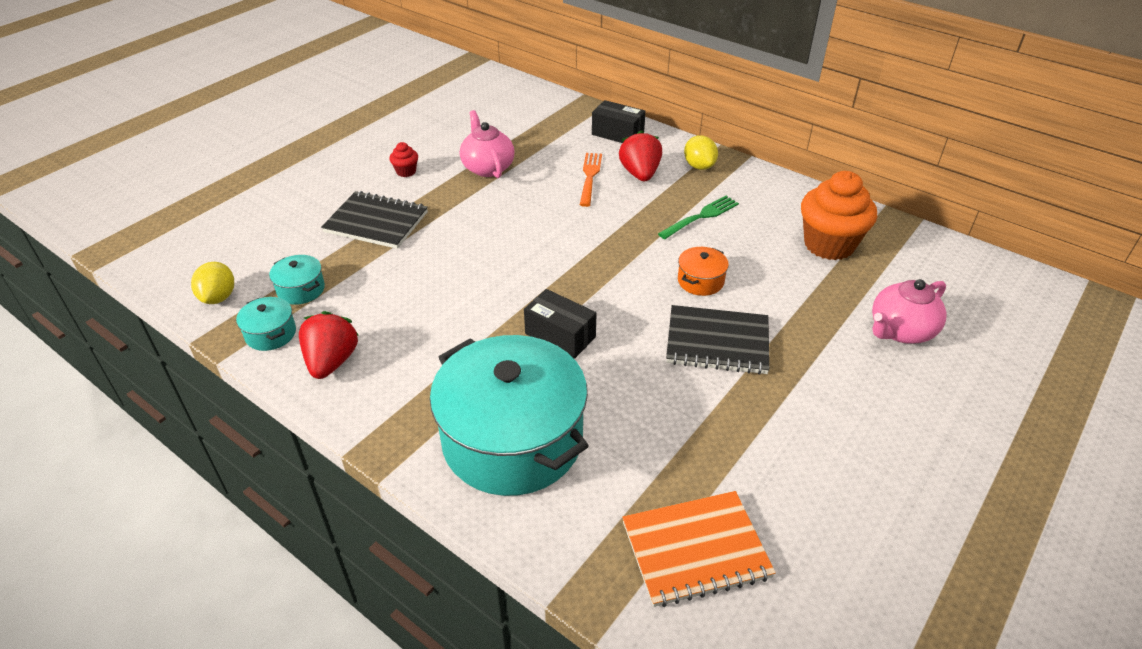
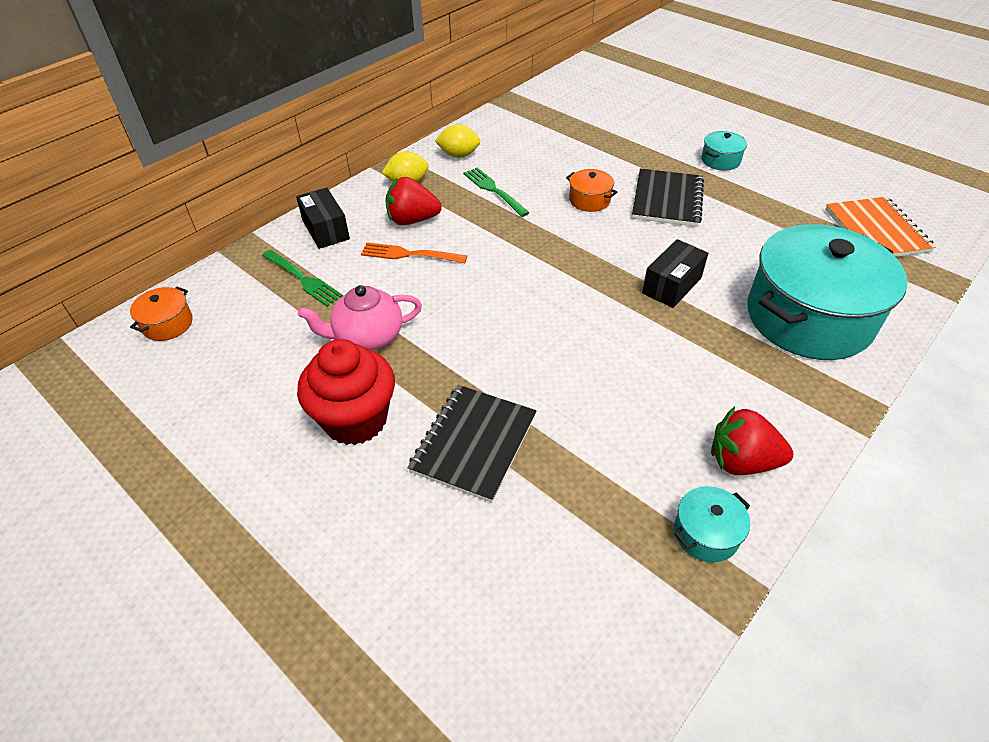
camera: 85 degrees left, 5 degrees up
(219, 297) = (640, 617): yellow lemon -> yellow lemon (459, 155)
(301, 289) = (617, 512): turquoise pot -> turquoise pot (720, 160)
(406, 172) = (355, 420): red cupcake -> red cupcake, size x2.27
(502, 90) = (167, 324): none -> orange pot
(553, 132) = (303, 279): none -> green fork
(617, 134) = (325, 230): black box -> black box turned 60 degrees counterclockwise
(829, 245) = (540, 133): orange cupcake -> none
(900, 331) = (643, 122): pink teapot -> none

